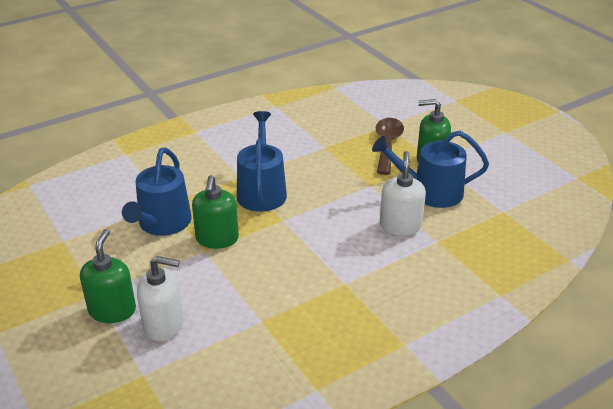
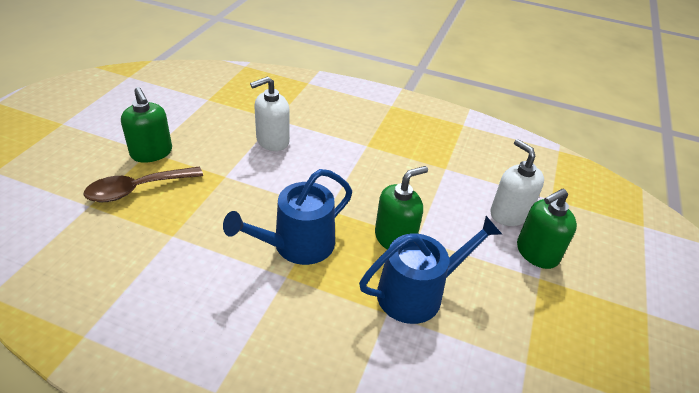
camera: 130 degrees left, 5 degrees up
(430, 192) = (208, 139): blue watering can -> none

